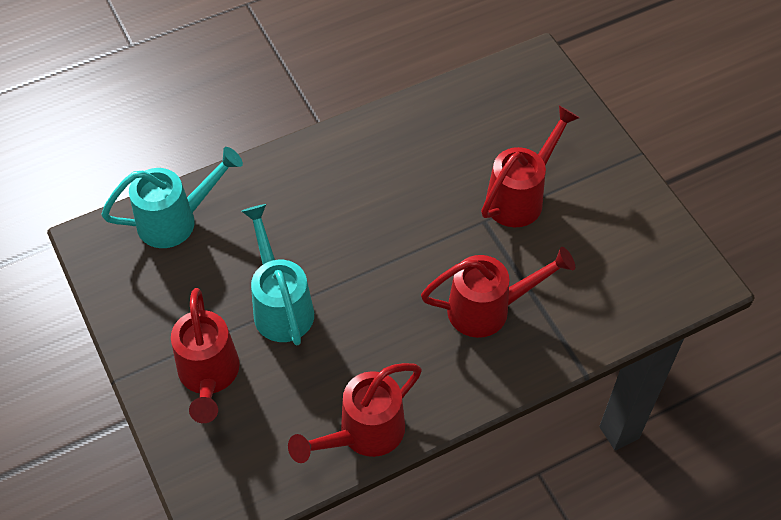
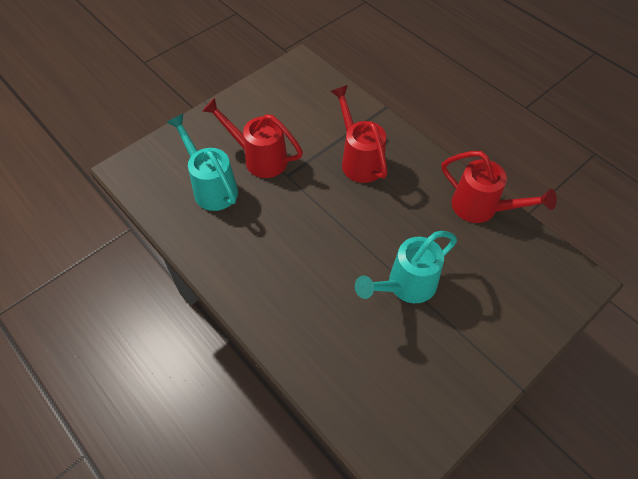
camera: 105 degrees left, 0 degrees up
(176, 220) = (353, 395): turquoise watering can -> turquoise watering can (211, 187)
(209, 377) = (486, 317): red watering can -> none

